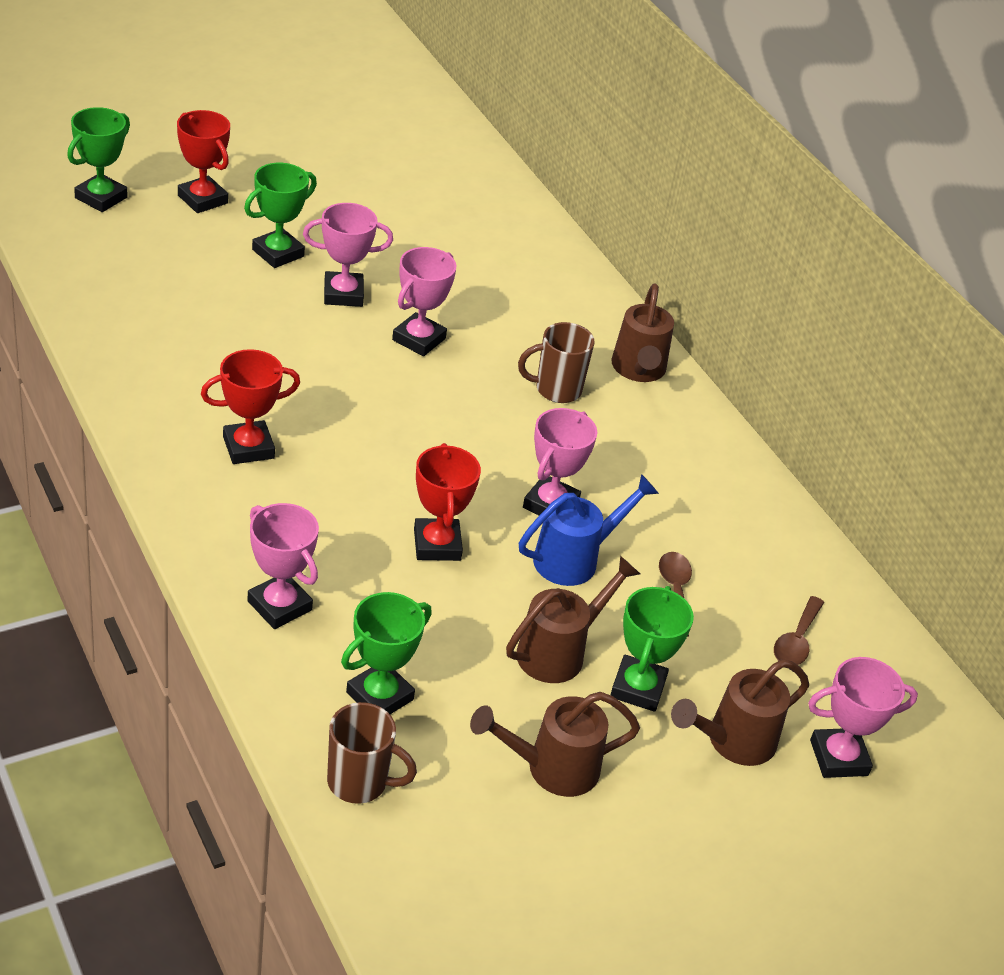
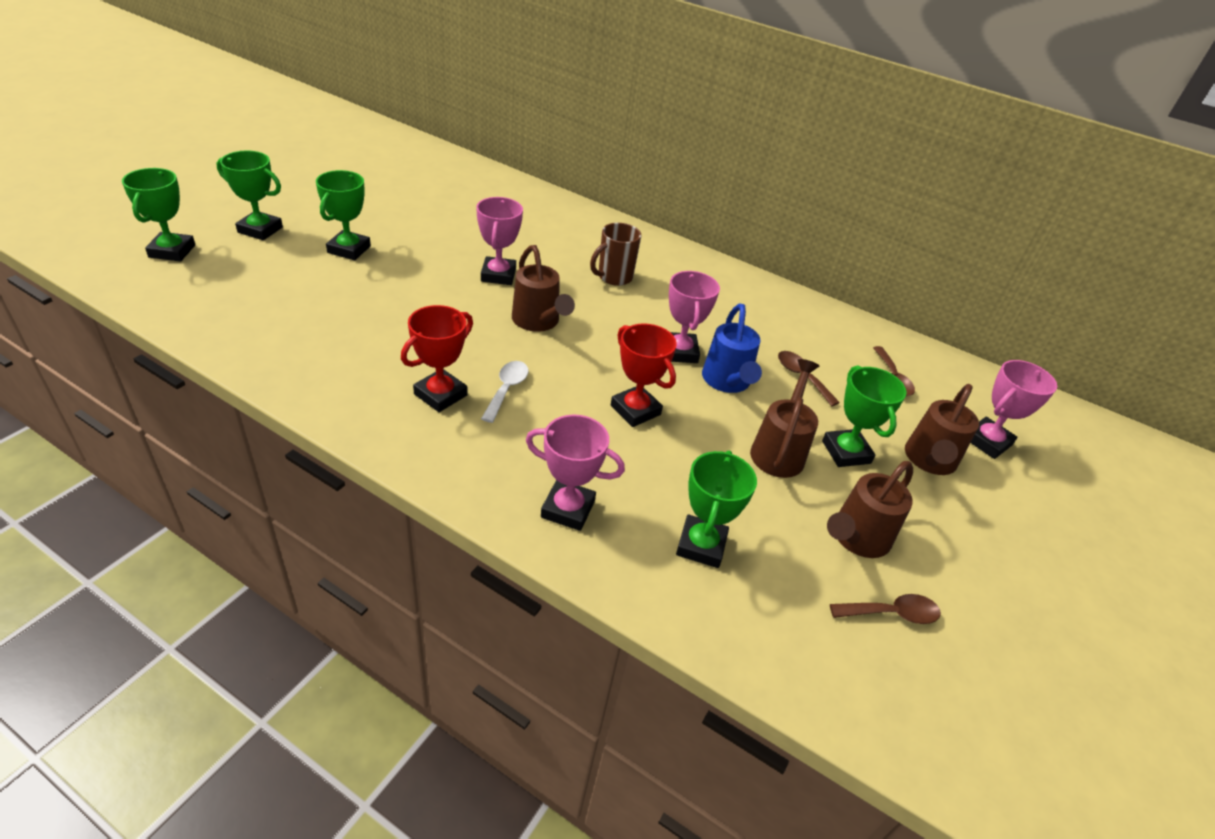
camera: 30 degrees left, 0 degrees up
(202, 199) = (260, 230): red trophy -> green trophy
(319, 468) = (507, 389): none -> white spoon
(343, 294) = (420, 262): pink trophy -> none
(359, 782) = (751, 626): brown mug -> none
(514, 844) = (891, 613): none -> brown spoon
(574, 559) = (727, 382): blue watering can -> blue watering can turned 150 degrees clockwise
(638, 370) = (649, 249): brown watering can -> brown watering can (538, 322)

